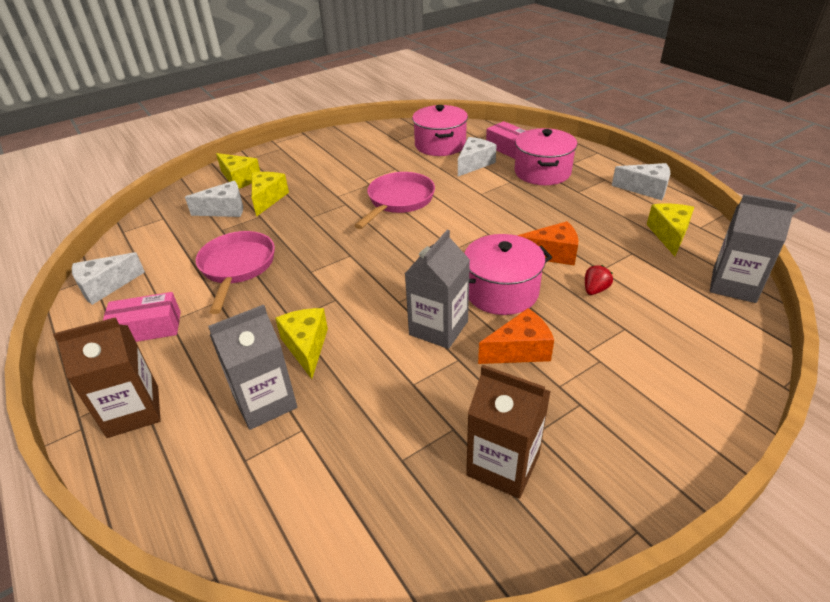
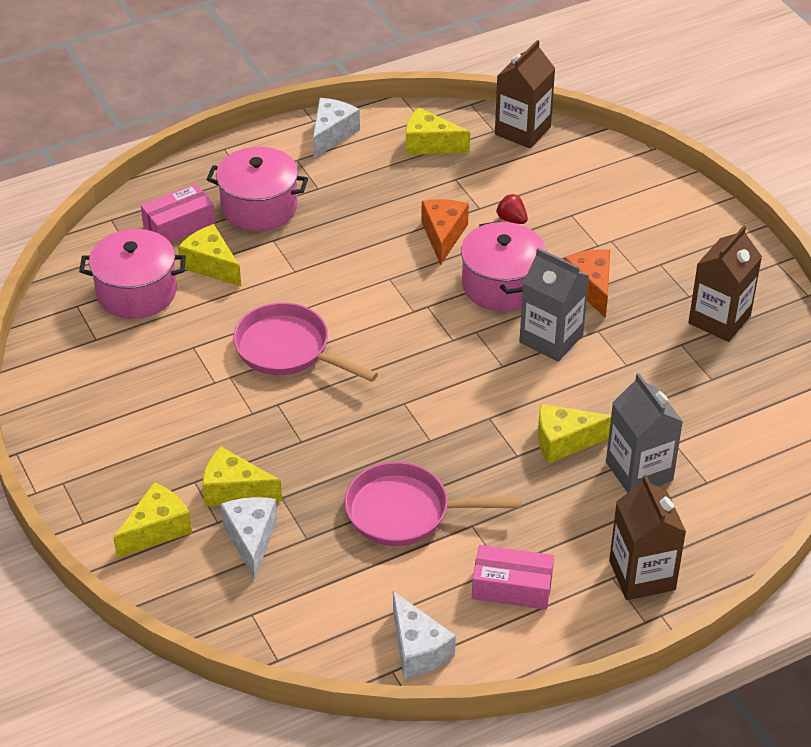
camera: 85 degrees left, 5 degrees up
(147, 328) = (512, 587): pink box -> pink box turned 75 degrees counterclockwise
(474, 164) = (211, 265): white cheese -> yellow cheese
(734, 285) = (522, 131): grey carton -> brown carton

